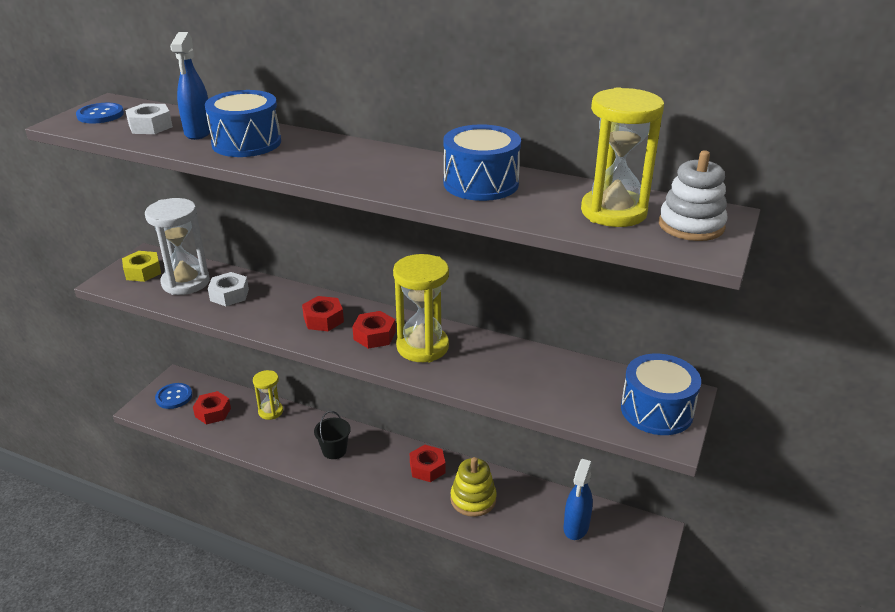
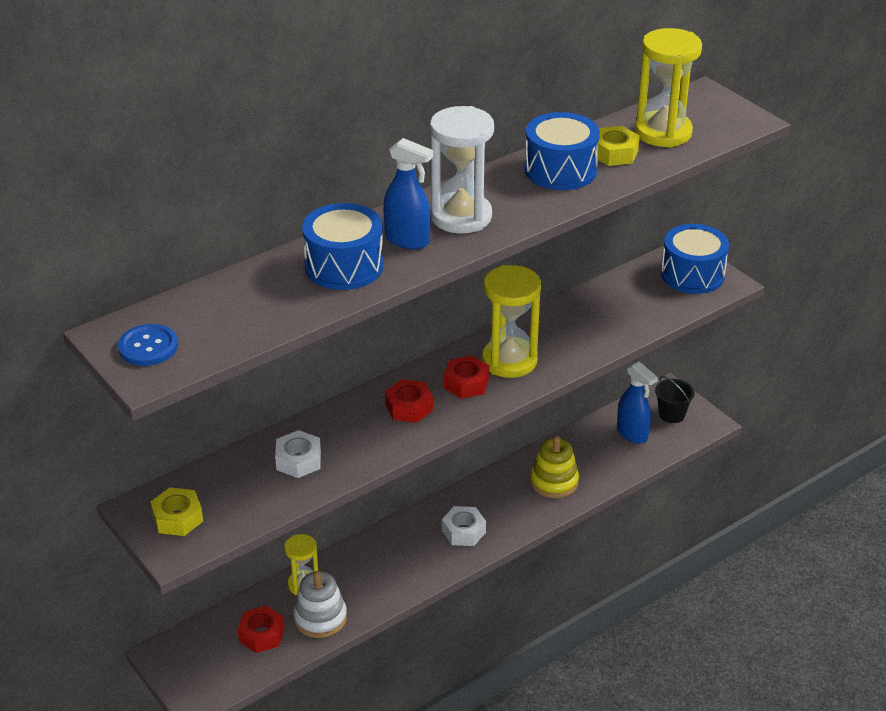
camera: 60 degrees left, 5 degrees up
(150, 126) = (227, 317): white nut -> white nut (463, 531)
(174, 397) = (199, 663): blue button -> none
(186, 282) = (238, 488): white hourglass -> white hourglass (461, 216)
(198, 132) = (282, 289): blue spray bottle -> blue spray bottle (407, 240)
(334, 450) = (411, 553): black bucket -> black bucket (672, 414)
(427, 468) = (490, 495): red nut -> none
(542, 199) = (614, 153): none -> yellow nut
(691, 225) = (709, 111): white stacking toy -> white stacking toy (320, 618)

